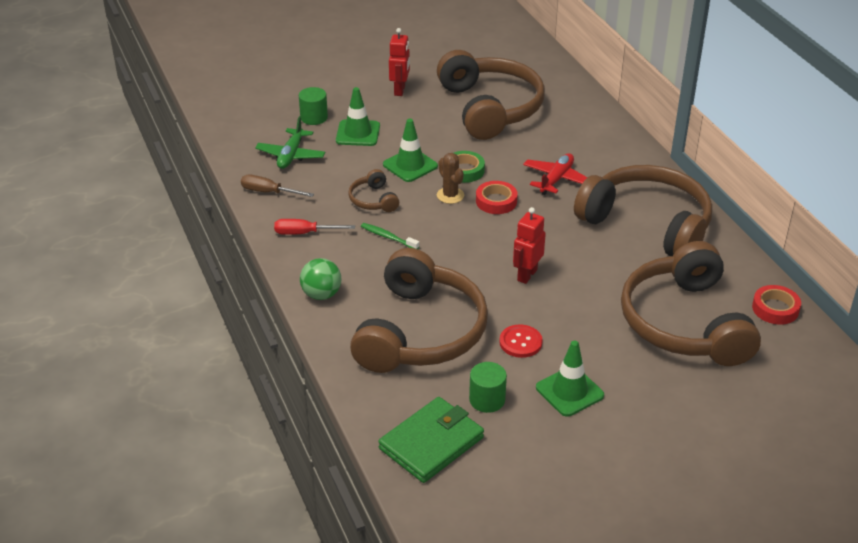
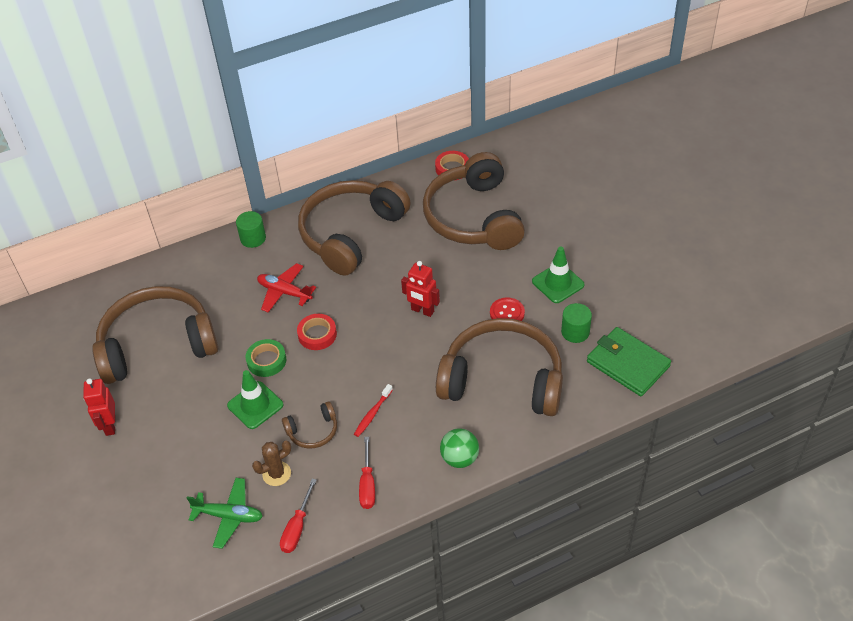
camera: 90 degrees left, 10 degrees up
(269, 192) = (297, 527): brown screwdriver -> red screwdriver
(314, 117) = (155, 503): green cylinder -> green cylinder (253, 238)
(358, 133) = (192, 457): green traffic cone -> none
(388, 237) = (372, 414): green toothbrush -> red toothbrush
(400, 90) = (110, 425): red robot -> red robot turned 105 degrees counterclockwise
(450, 195) = (307, 369): brown cactus -> brown cactus (276, 474)
(684, 323) = (473, 217): brown headphones -> brown headphones turned 90 degrees clockwise

